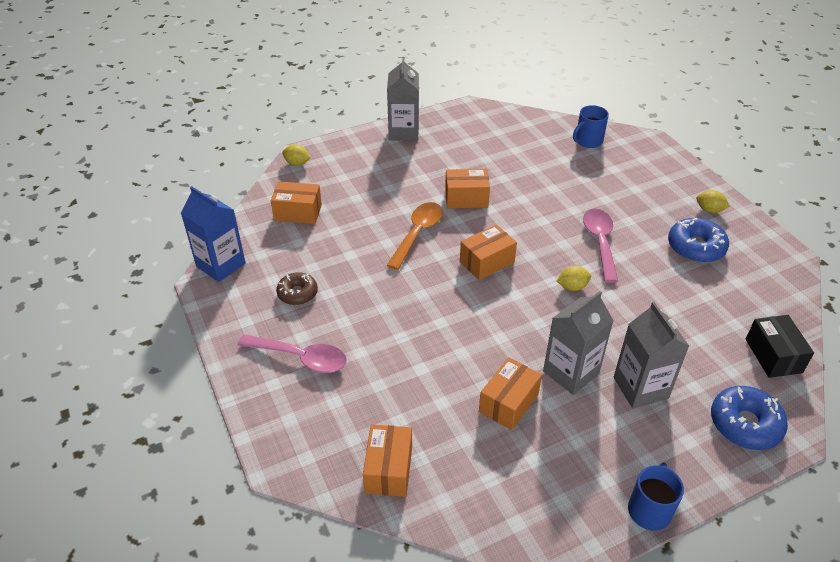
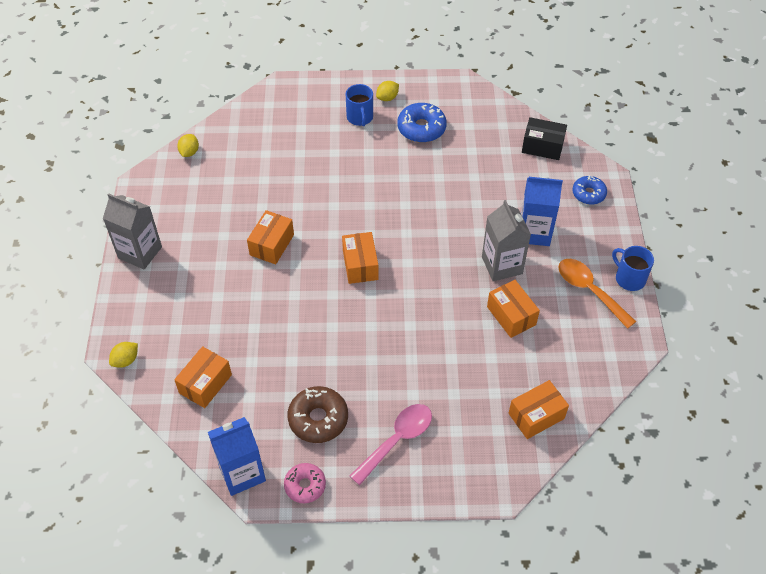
camera: 65 degrees left, 10 degrees up
(224, 309) = (305, 485): none -> pink donut
(297, 293) = (318, 419): brown donut -> brown donut, size x1.51
(388, 469) = (536, 416): orange box -> orange box turned 60 degrees counterclockwise
(418, 233) = (295, 299): orange spoon -> orange spoon (589, 290)
(572, 287) = (419, 223): yellow lemon -> yellow lemon (189, 152)
(588, 141) = (253, 125): blue mug -> blue mug (360, 117)
(600, 242) = (382, 181): pink spoon -> none
(640, 388) = (534, 232): grey carton -> blue carton
(745, 424) = (588, 194): blue donut -> blue donut, size x0.66

